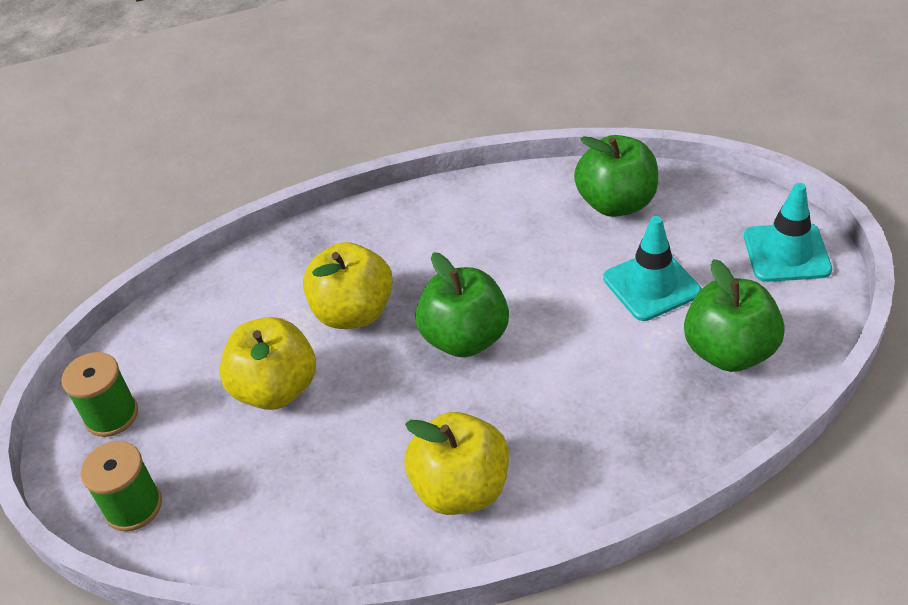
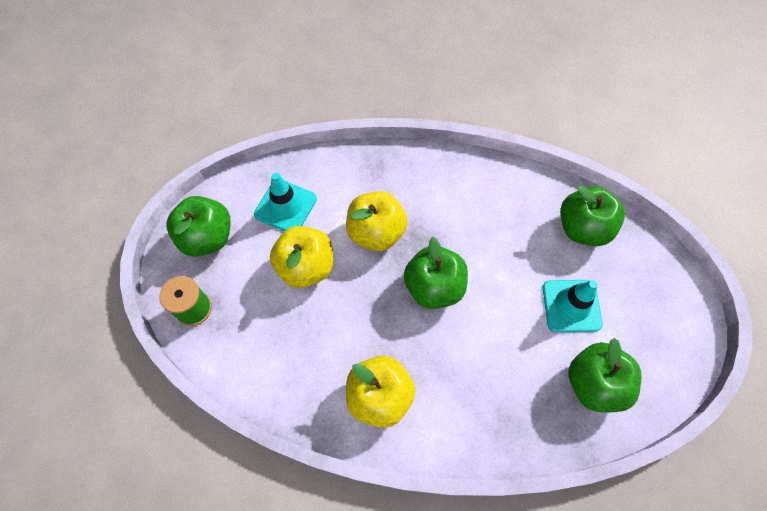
camera: 20 degrees right, 20 degrees up
(111, 415) = (207, 237): green spool -> green apple
(786, 253) = (675, 325): turquoise traffic cone -> turquoise traffic cone (285, 206)

